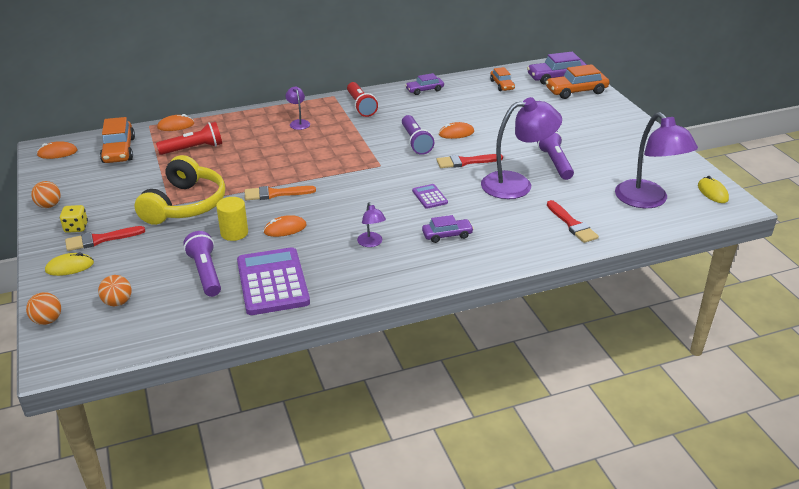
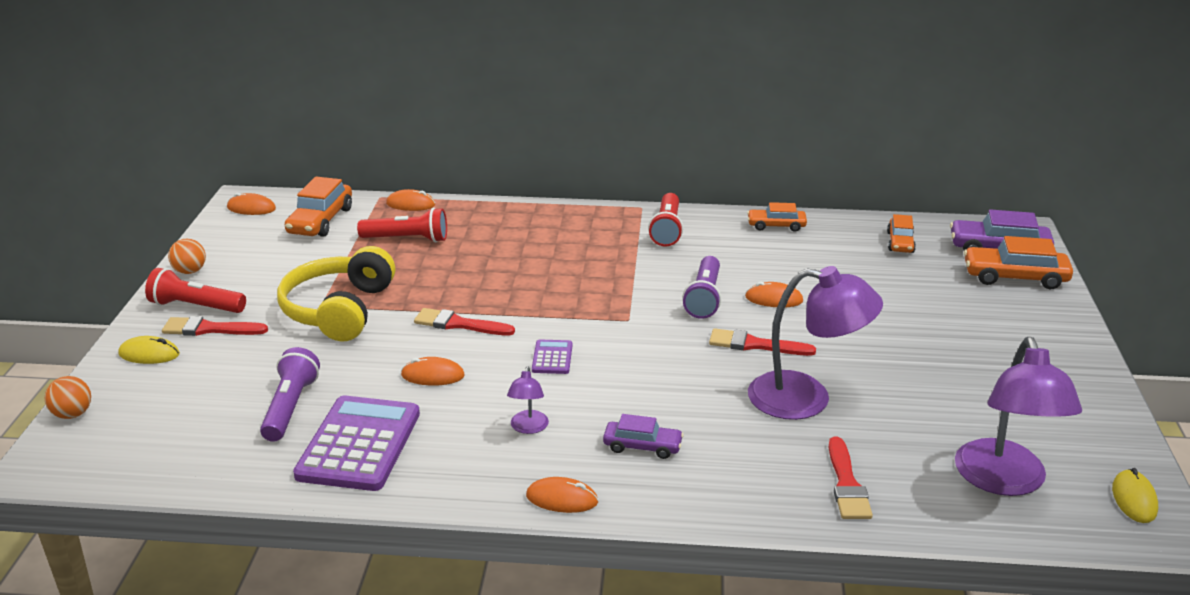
camera: 25 degrees right, 5 degrees down
(76, 227) = (196, 307): yellow dice -> red flashlight
(118, 302) = (163, 415): orange ball -> none
(185, 205) = (339, 310): yellow headphones -> yellow headphones turned 150 degrees clockwise
(234, 233) = (366, 364): yellow cylinder -> none
(275, 194) = (459, 324): orange brush -> red brush
(298, 123) = (565, 234): purple lamp -> none
(424, 90) = (776, 225): purple car -> orange car
(424, 277) = (562, 499): none -> orange mouse
(429, 197) = (661, 383): purple calculator -> purple calculator (552, 358)
(555, 163) = (893, 380): purple flashlight -> none

